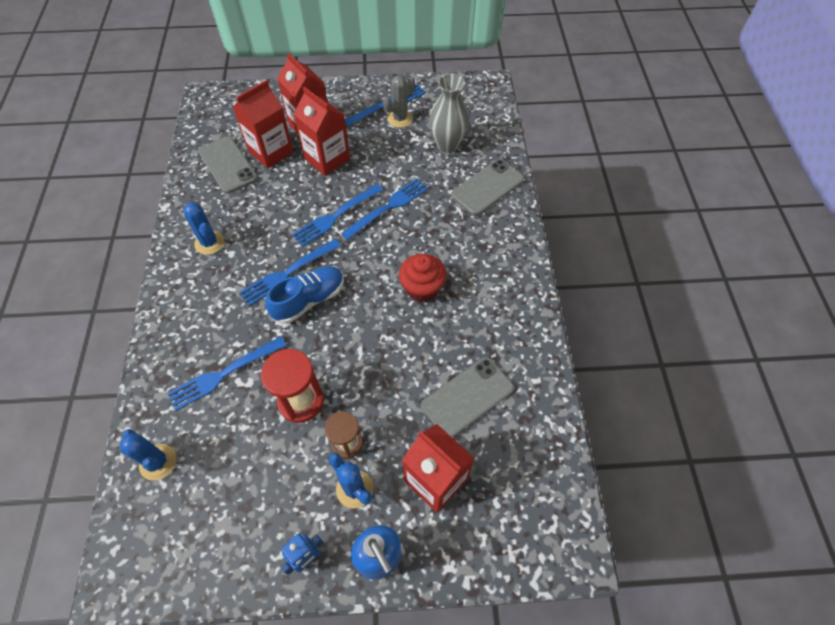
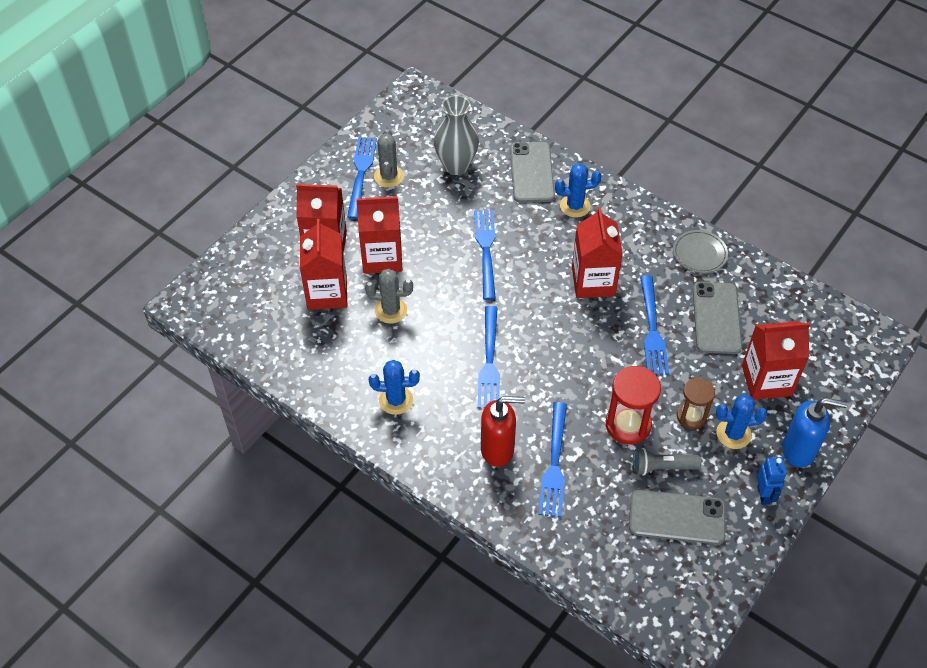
camera: 50 degrees left, 5 degrees down
(158, 462) = (600, 553): blue cactus -> blue cactus (575, 206)
(210, 329) = (498, 450): none -> red soap dispenser
(227, 165) = (309, 335): grey phone -> grey phone (677, 517)
(277, 454) = (662, 467): none -> grey flashlight
(285, 191) = (391, 310): none -> grey cactus
(309, 300) = (533, 363): blue shoe -> none
(335, 216) = (458, 292): blue fork -> blue fork (652, 330)
(422, 288) = (593, 281): red cupcake -> red carton
(522, 341) = (699, 253): none -> grey plate

